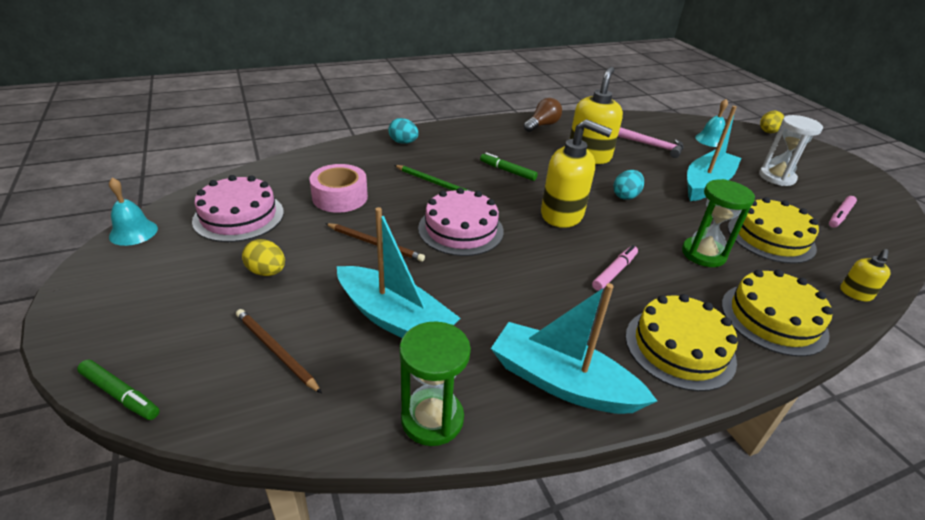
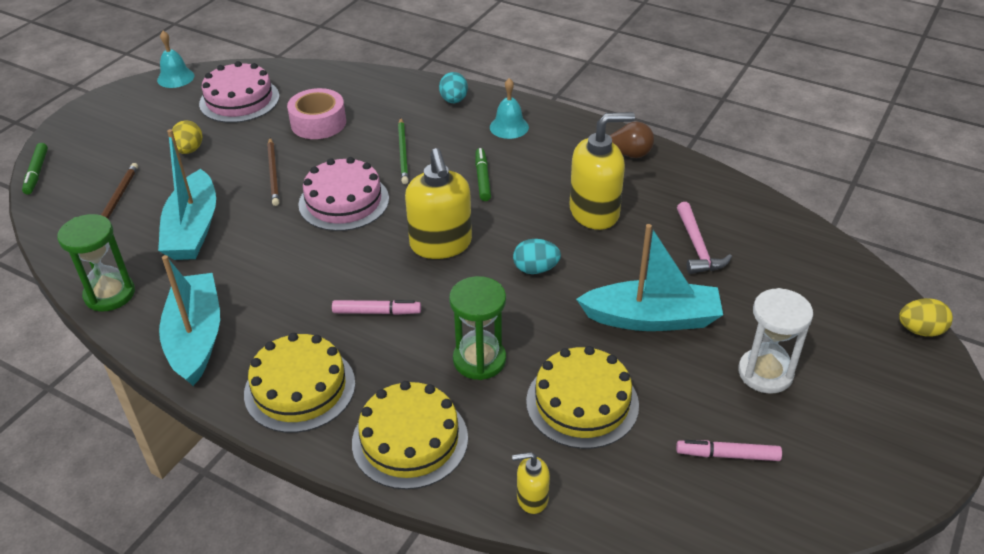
camera: 55 degrees right, 5 degrees up
(710, 140) = (796, 286): turquoise bell -> turquoise bell (509, 127)

